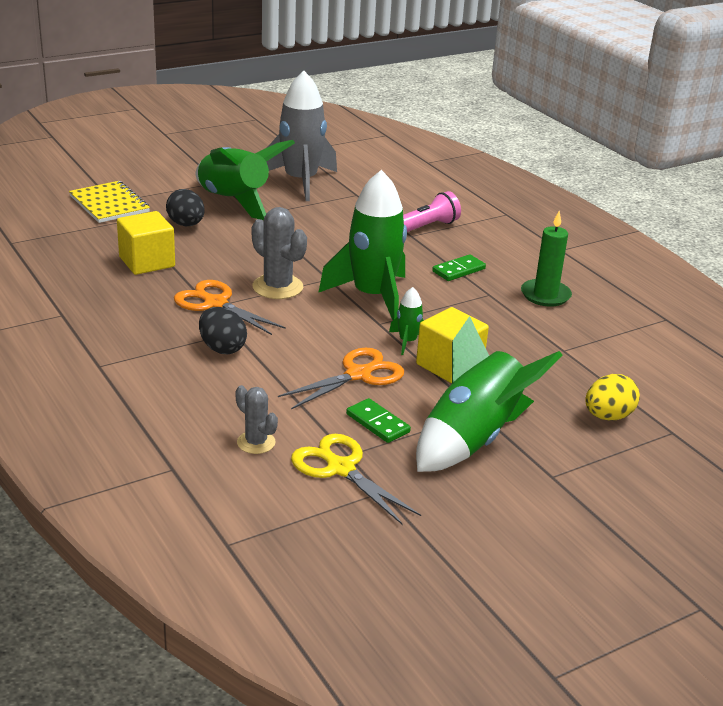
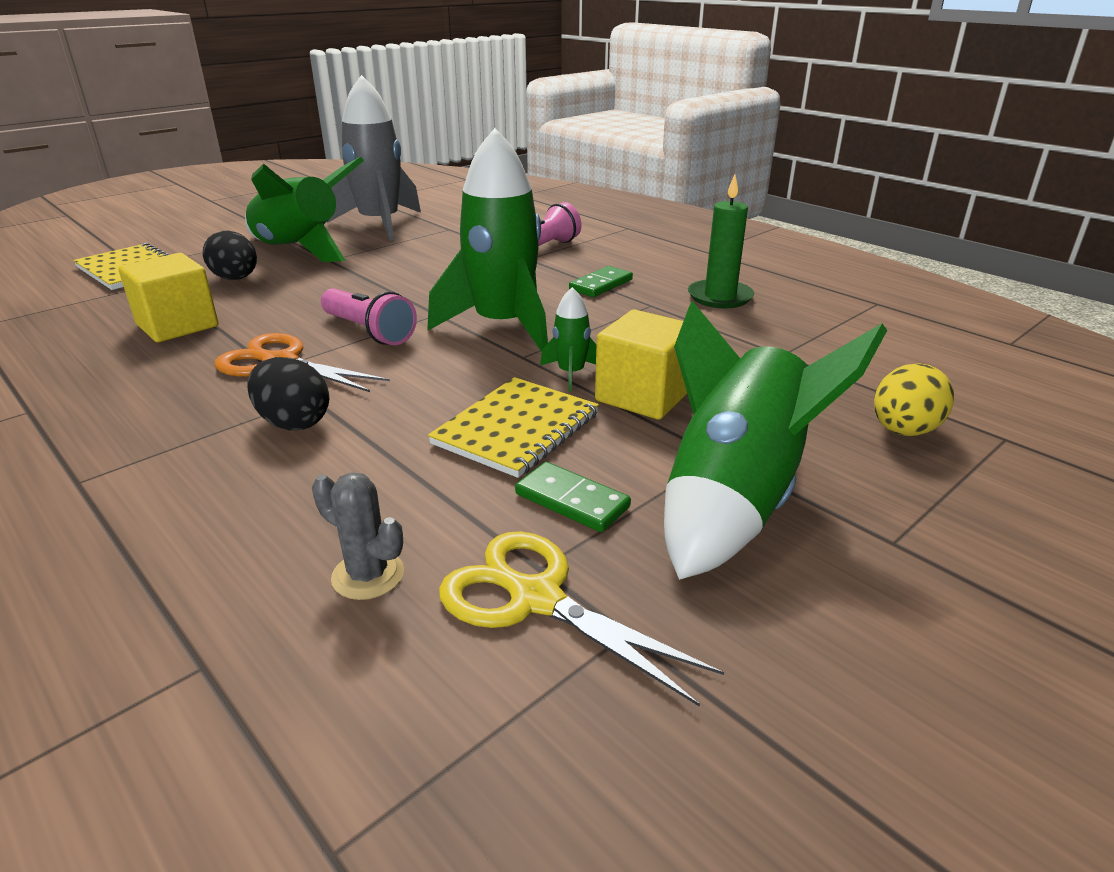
camera: 10 degrees left, 0 degrees up
(277, 287) = (369, 332): grey cactus -> pink flashlight
(359, 374) = (516, 429): orange scissors -> yellow notebook

